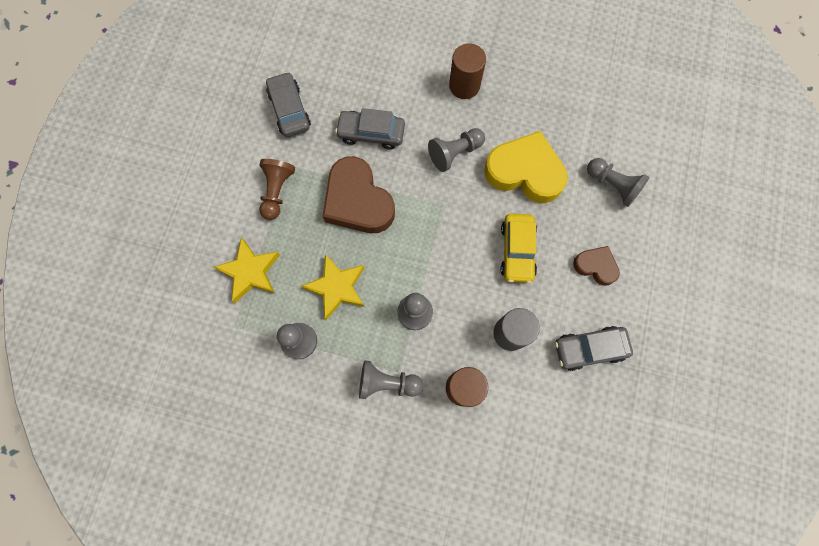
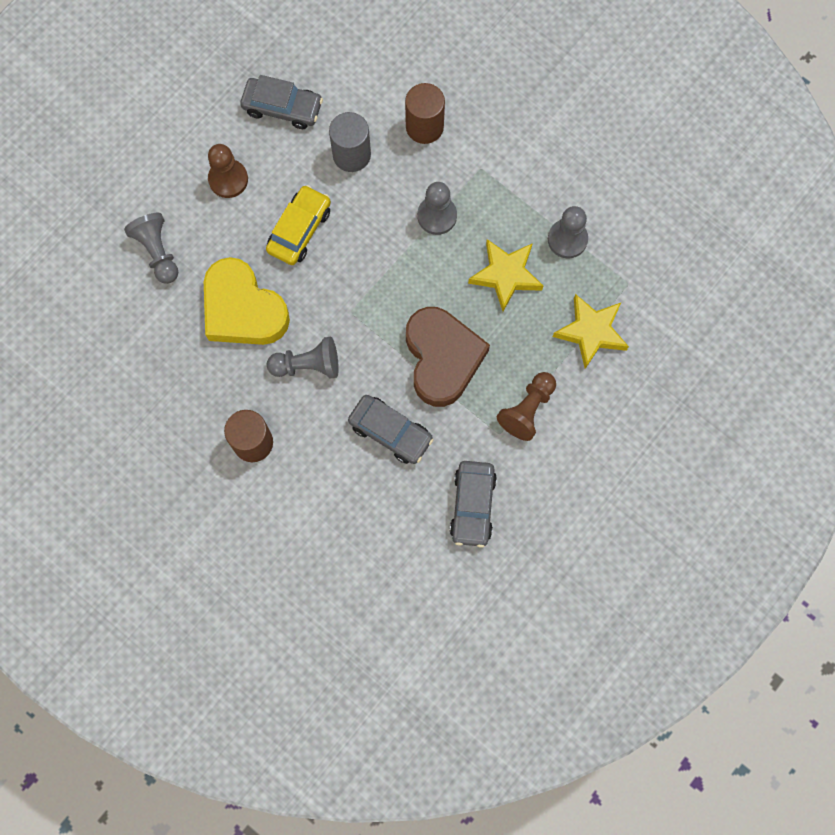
camera: 155 degrees left, 0 degrees up
(387, 382) = (496, 163): grey pawn -> none
(595, 266) = (228, 179): brown heart -> brown pawn

